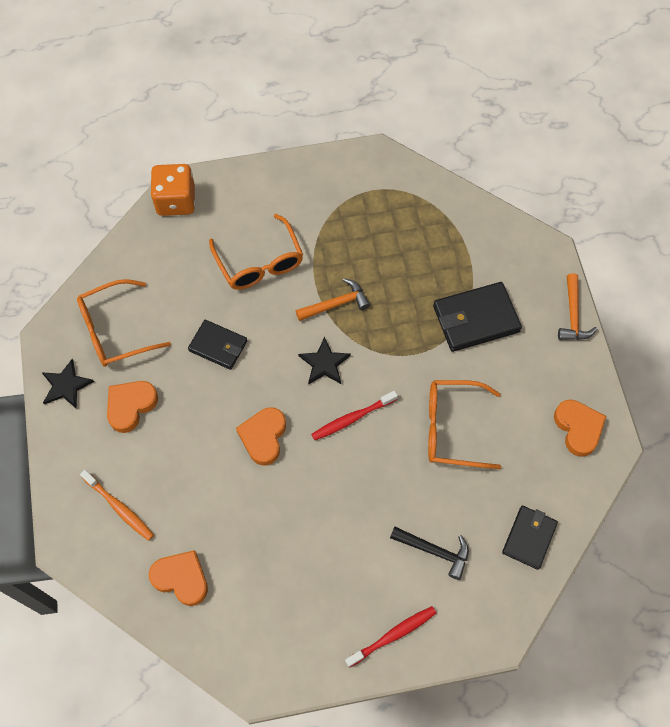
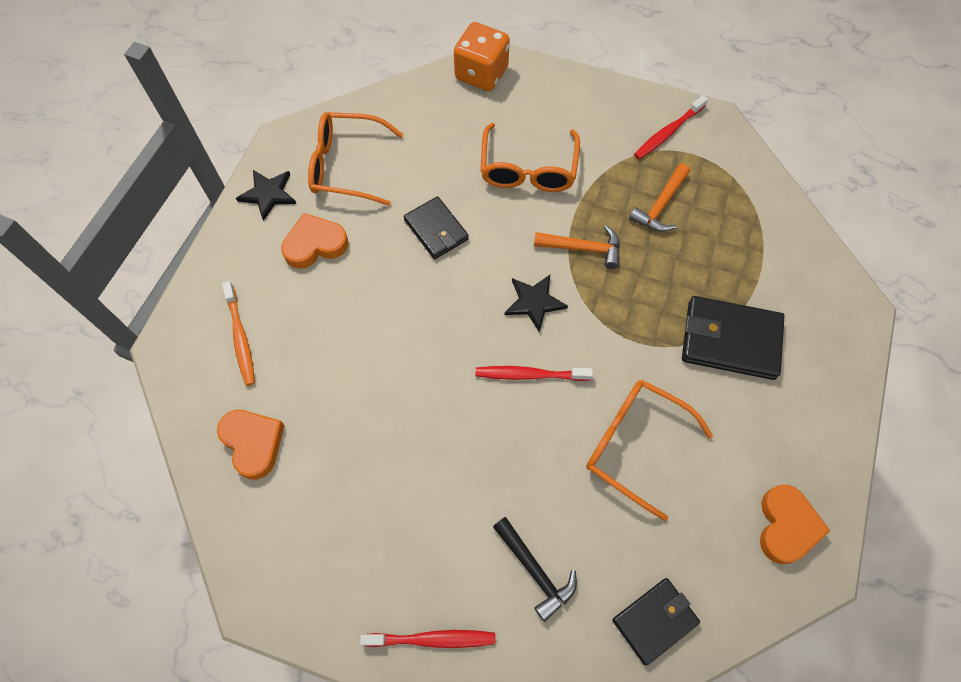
camera: 30 degrees right, 0 degrees up
(263, 437) = (425, 344): orange heart -> none
(347, 181) = (668, 132): none -> red toothbrush
(573, 315) = (850, 393): orange hammer -> orange hammer (660, 205)

